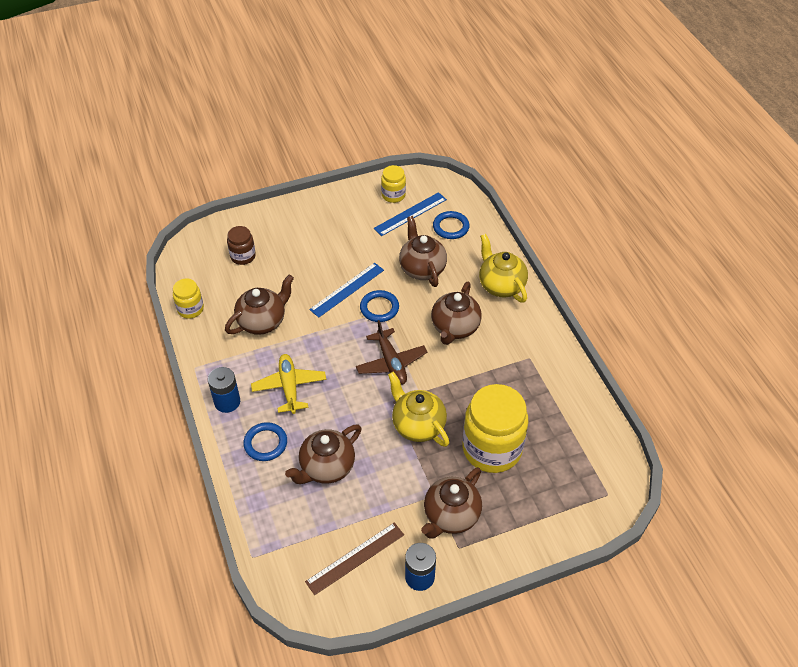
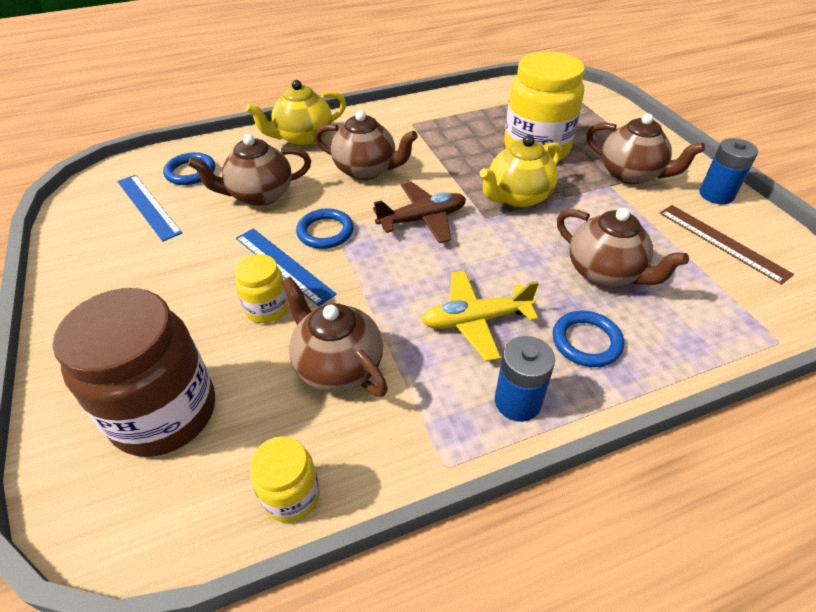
camera: 90 degrees left, 5 degrees down
(243, 256) = (164, 413): brown jar -> brown jar, size x2.02
(393, 195) = (99, 223): yellow jar -> yellow jar (267, 308)

